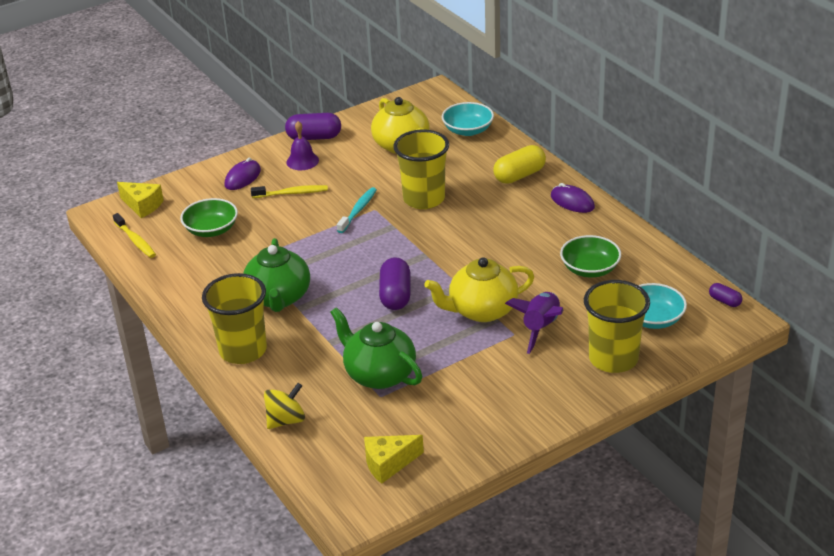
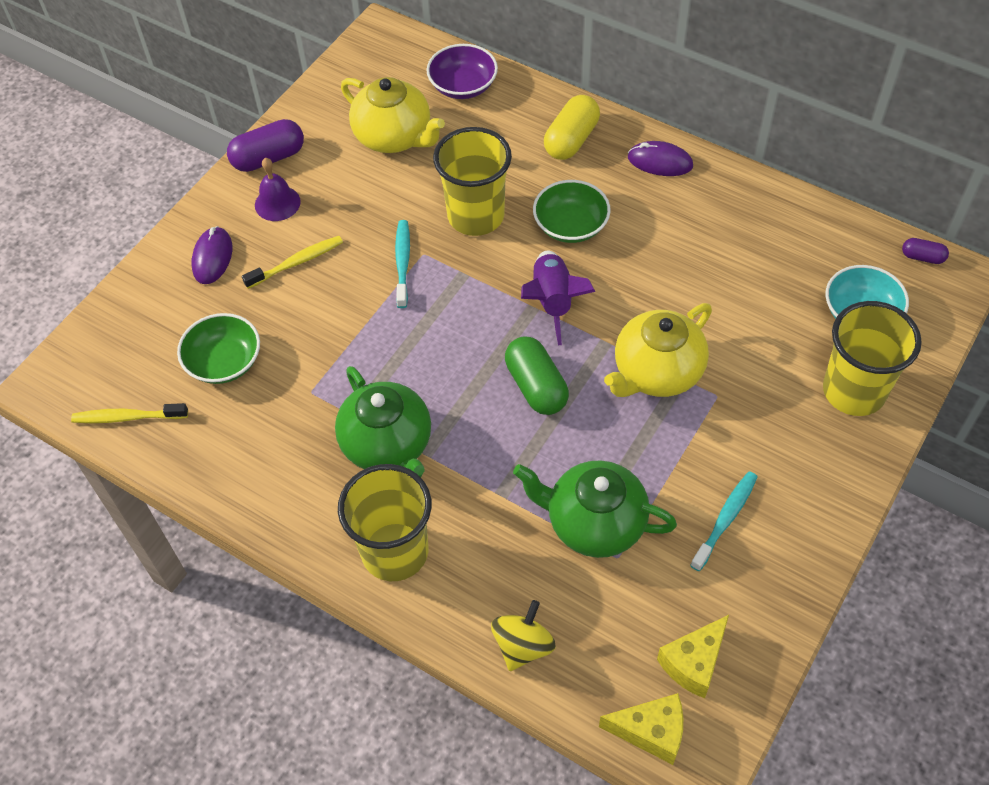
camera: 25 degrees left, 20 degrees up
(135, 241) = (127, 417): yellow toothbrush -> yellow toothbrush turned 150 degrees clockwise
(142, 206) = (99, 352): yellow cheese -> yellow cheese (651, 732)
(395, 295) = (536, 386): purple capsule -> green capsule
(468, 130) = (463, 86): turquoise bowl -> purple bowl
(468, 399) = (725, 519): none -> turquoise toothbrush
(540, 328) = (742, 374): purple rocket -> purple rocket (552, 301)
(590, 269) = (744, 261): green bowl -> green bowl (570, 225)

